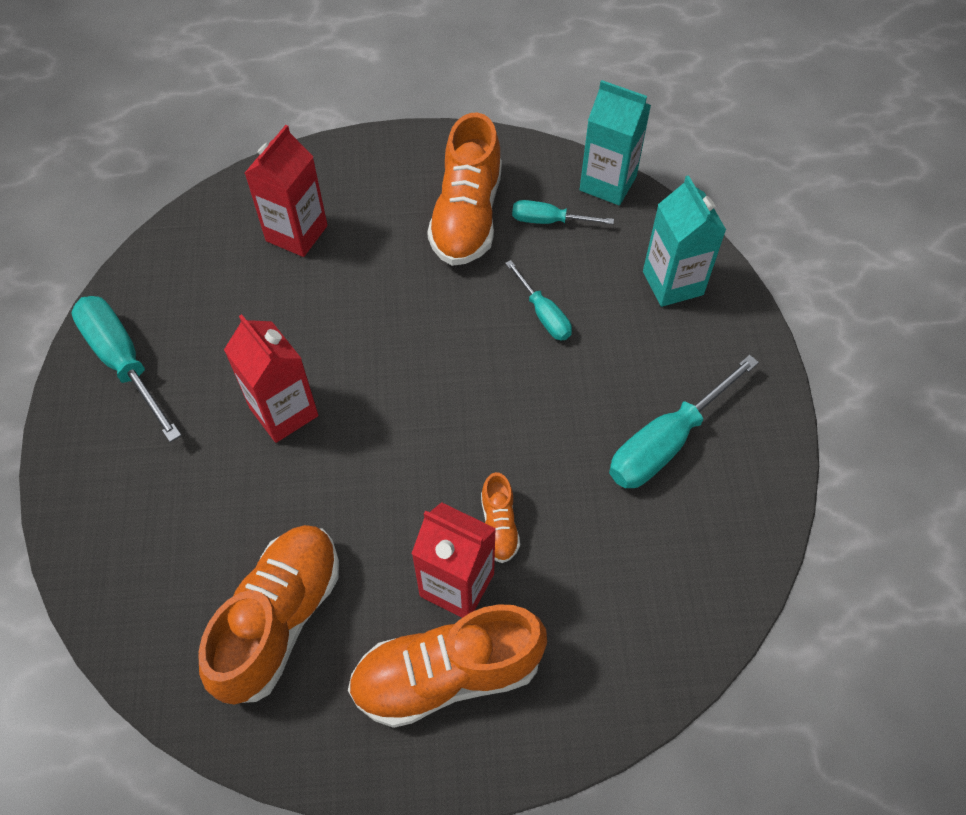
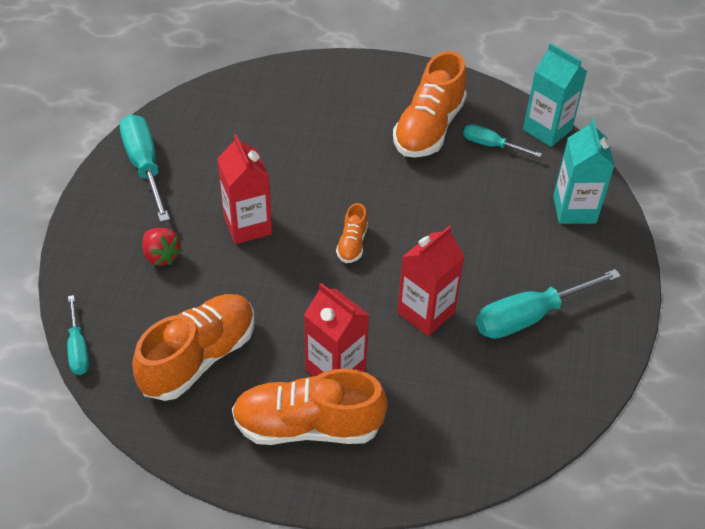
camera: 15 degrees right, 10 degrees down
(185, 486) = (161, 256): none -> red strawberry
(296, 233) = (297, 111): red carton -> red carton (426, 313)
(499, 526) = (380, 339): orange shoe -> orange shoe (352, 244)
(543, 314) = (464, 207): turquoise screwdriver -> turquoise screwdriver (78, 348)

